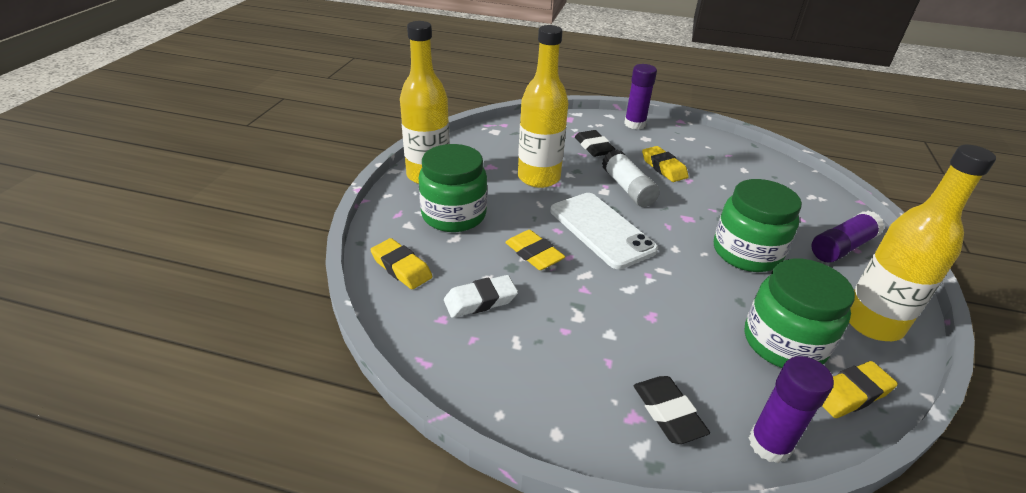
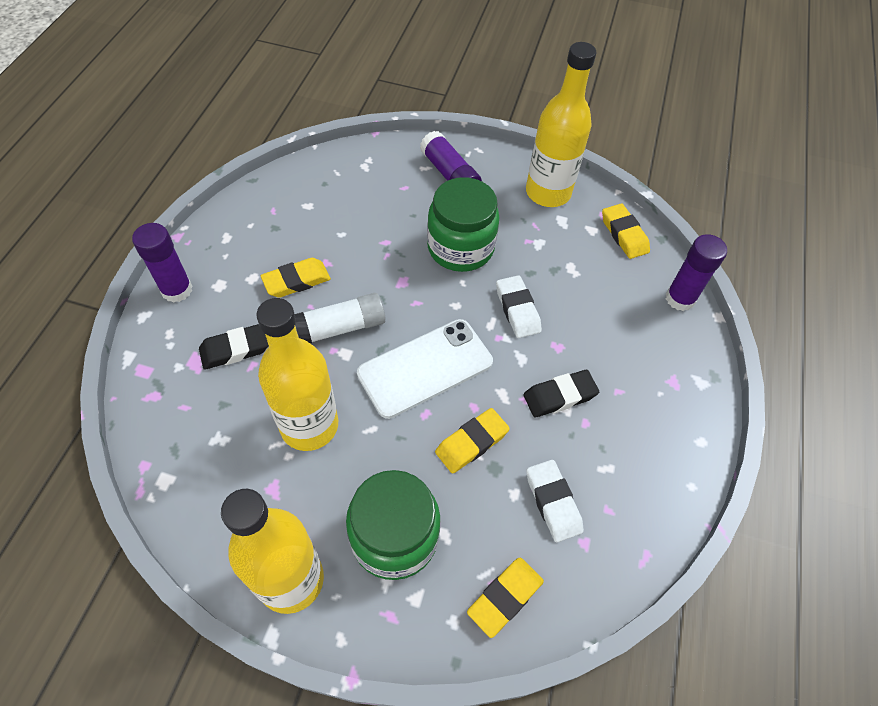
camera: 90 degrees left, 20 degrees up
(668, 413) = (665, 357): black eraser -> black eraser (559, 396)
(686, 288) = (517, 309): none -> white eraser
(783, 343) = (578, 258): green jar -> none

